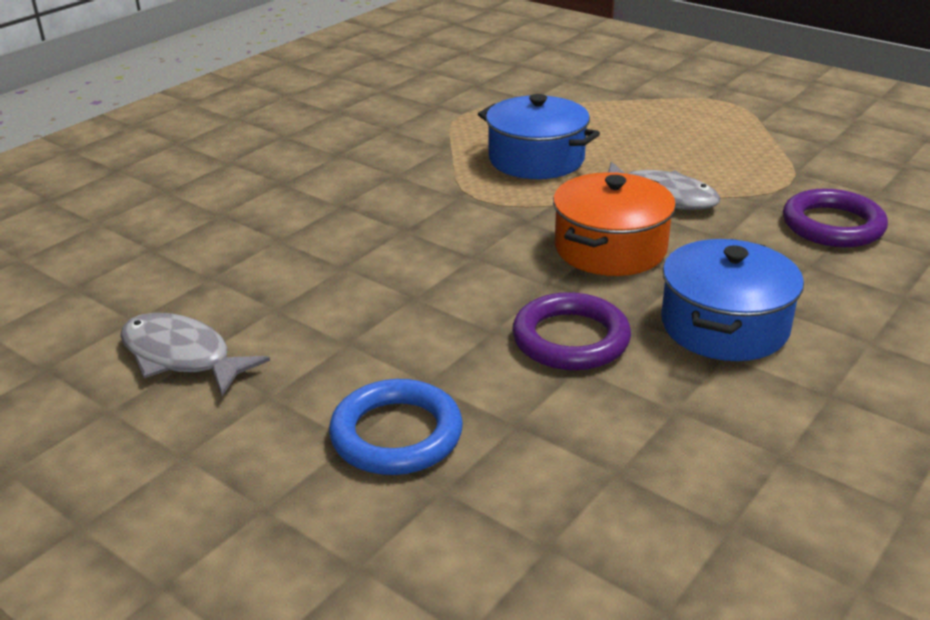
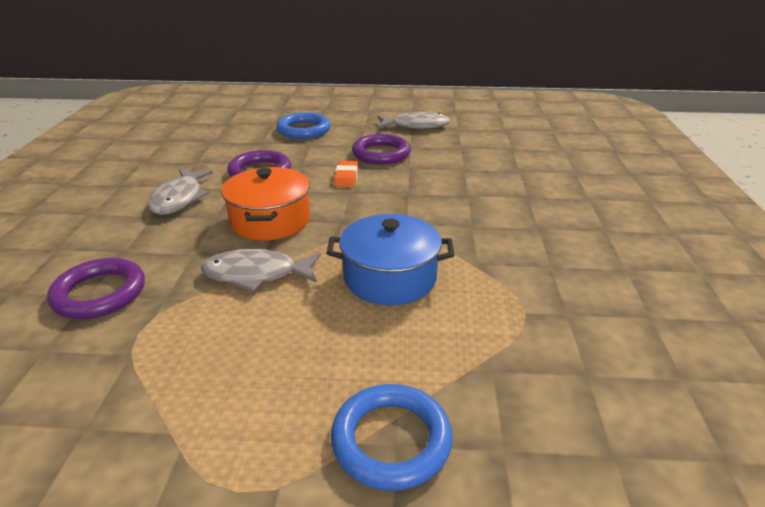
camera: 145 degrees right, 0 degrees up
(342, 308) = (381, 154): none -> purple ring
(450, 281) = (346, 177): none -> orange eraser
(628, 94) = (391, 440): none -> blue ring
(724, 326) = (180, 198): blue pot -> grey fish

